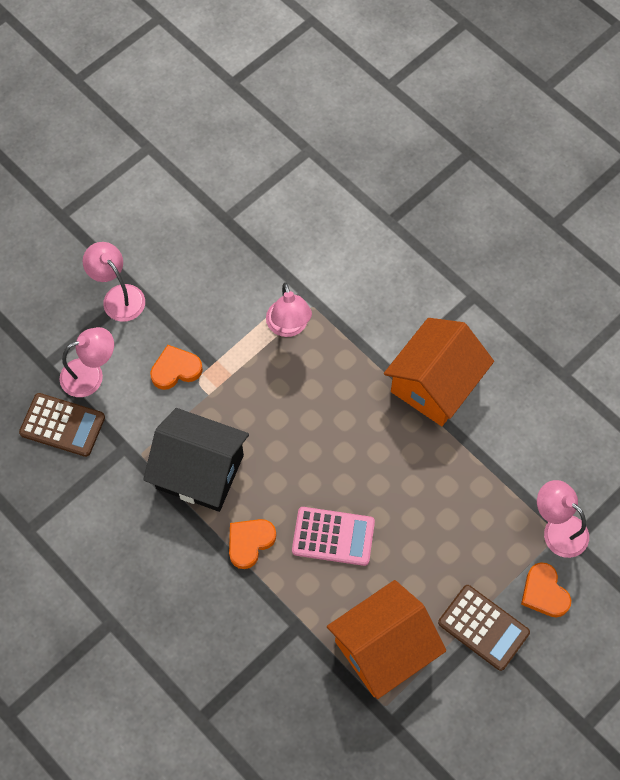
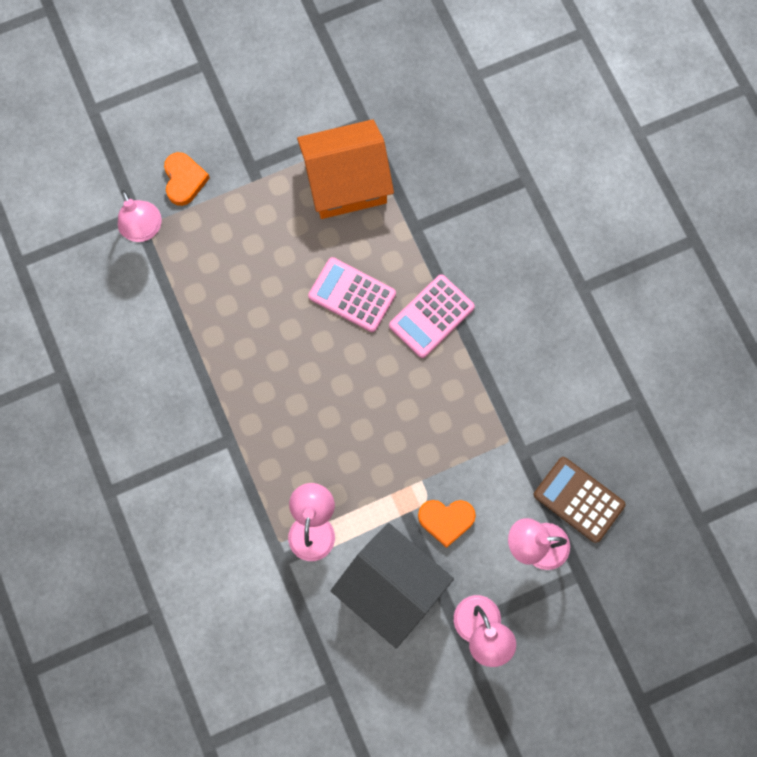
camera: 160 degrees left, 10 degrees up
(200, 472) = (456, 402): black house -> black house (391, 587)
(250, 542) = (431, 316): orange heart -> pink calculator
(435, 384) = (192, 409): orange house -> none
(483, 627) = (251, 170): brown calculator -> none

